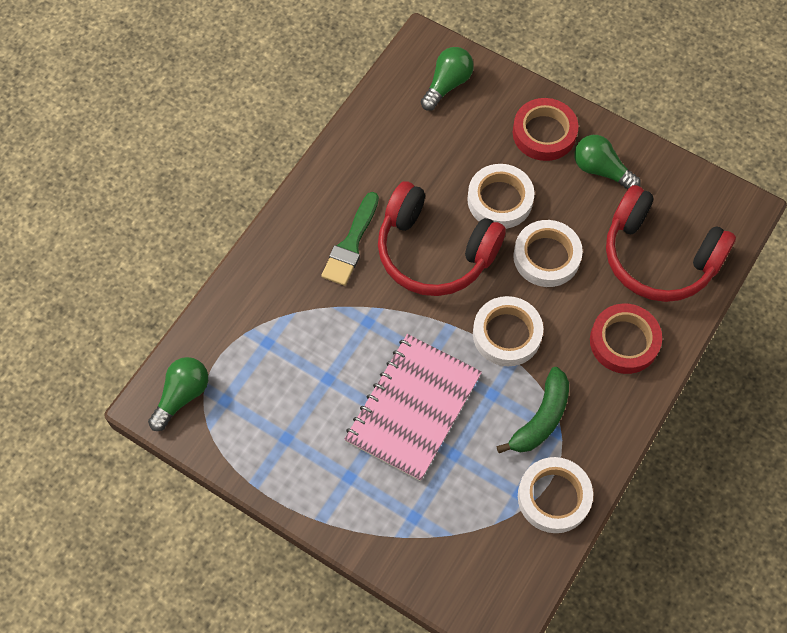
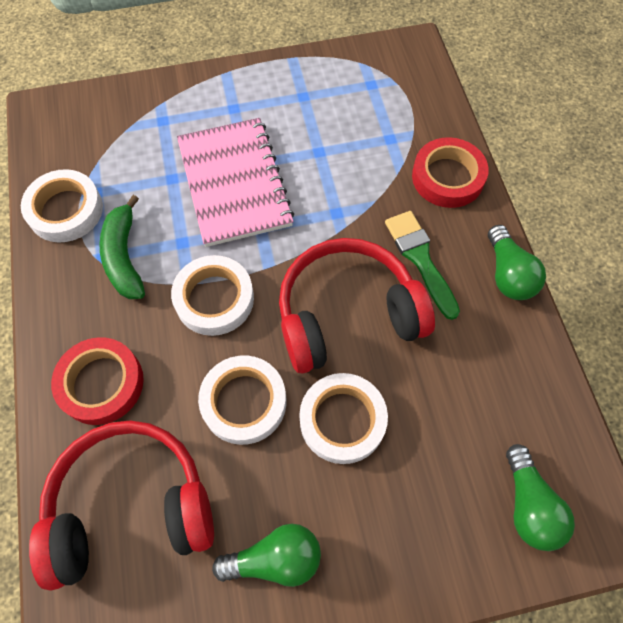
camera: 135 degrees right, 0 degrees up
(182, 396) = (401, 65): green light bulb -> green light bulb (508, 274)
(544, 133) = (375, 546): red tape -> red tape (447, 177)

